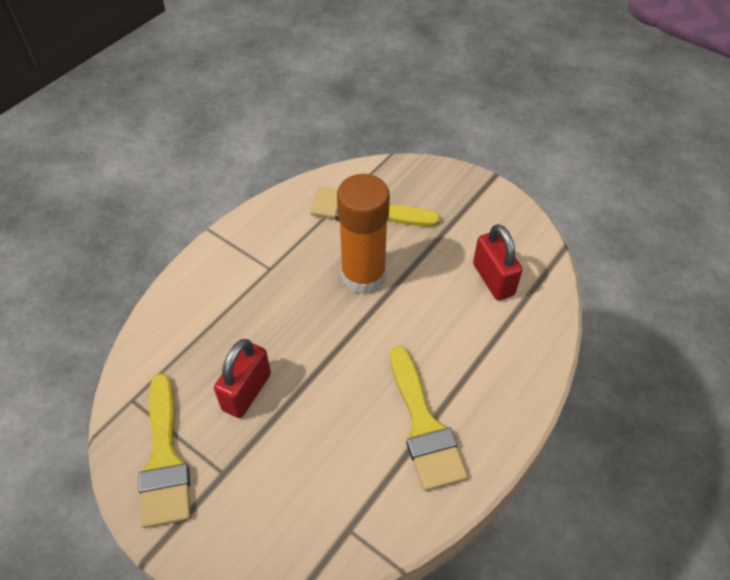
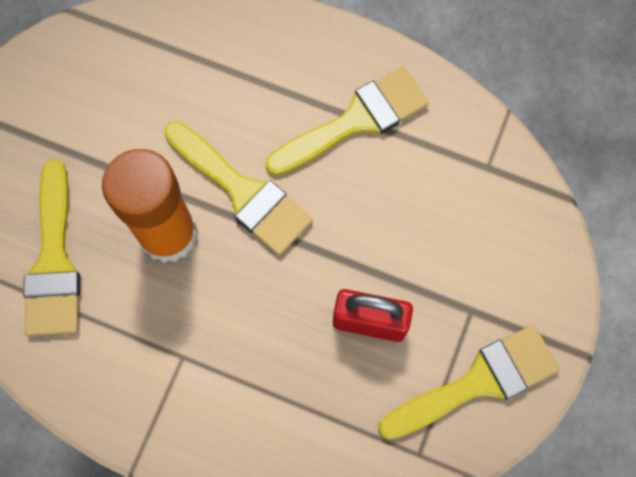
camera: 105 degrees left, 20 degrees up
(382, 328) = (242, 192): none -> yellow brush
(493, 279) = (138, 82): red padlock -> none

